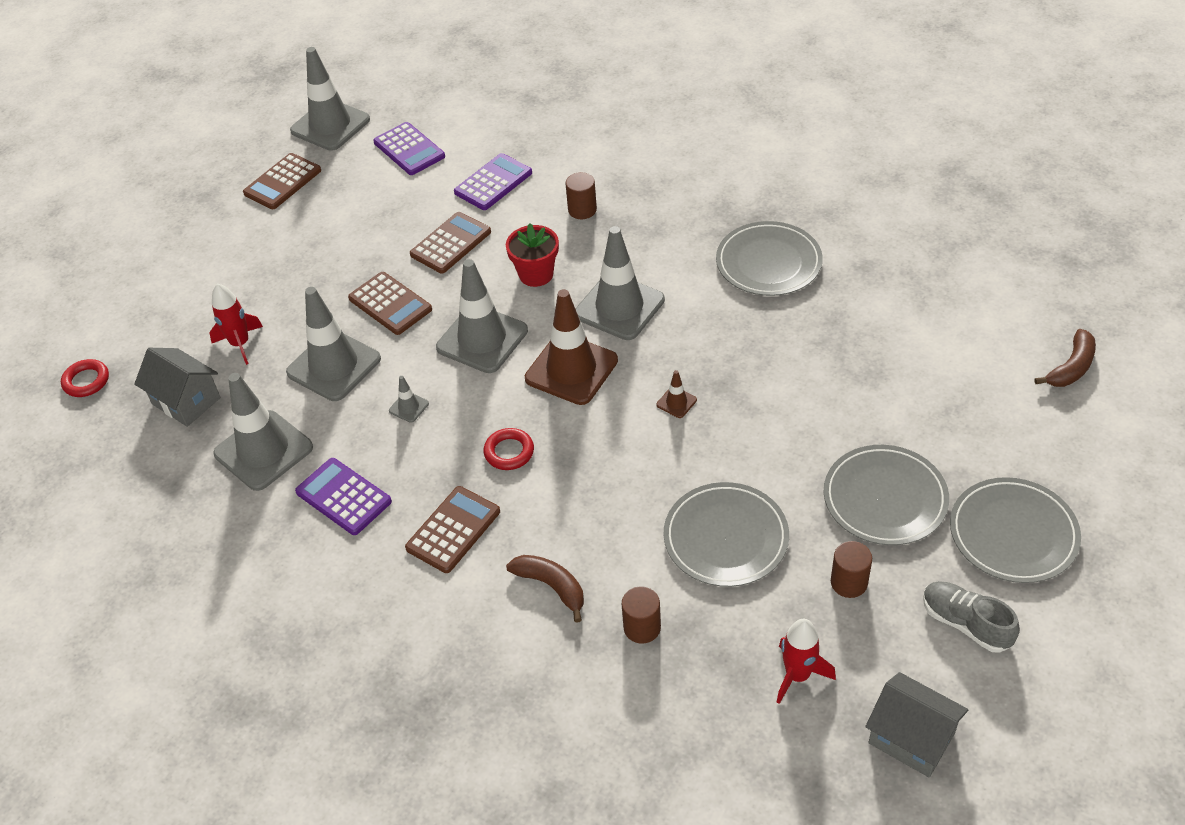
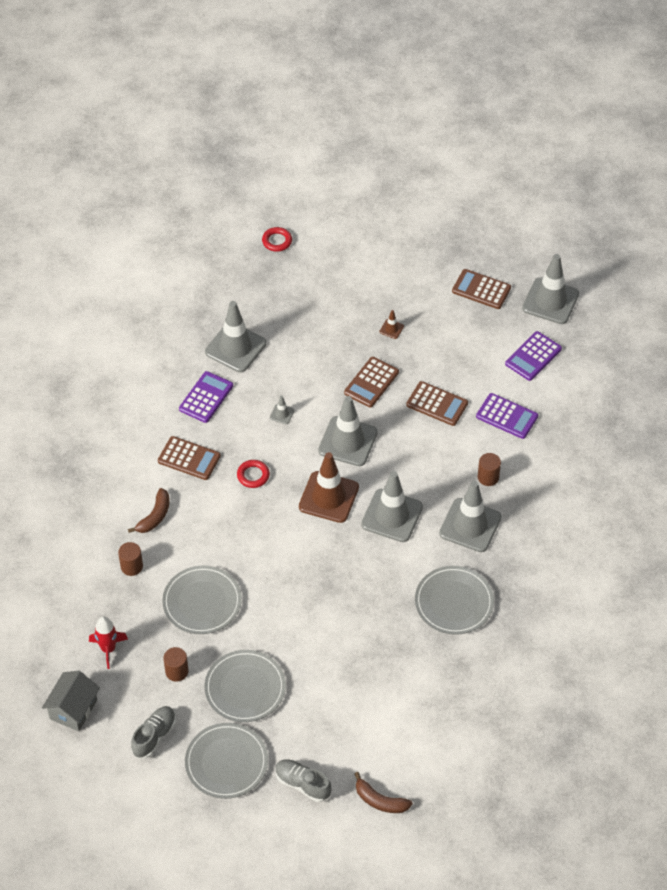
camera: 75 degrees right, 5 degrees up
(186, 401) = (269, 297): grey house -> none
(240, 344) = (321, 310): red rocket -> none
(334, 366) = (310, 365): grey traffic cone -> grey traffic cone (470, 525)
(536, 274) = (415, 461): red flower pot -> none
(676, 402) = (309, 561): brown traffic cone -> brown traffic cone (391, 329)
(1048, 447) = (302, 784): none -> grey shoe

